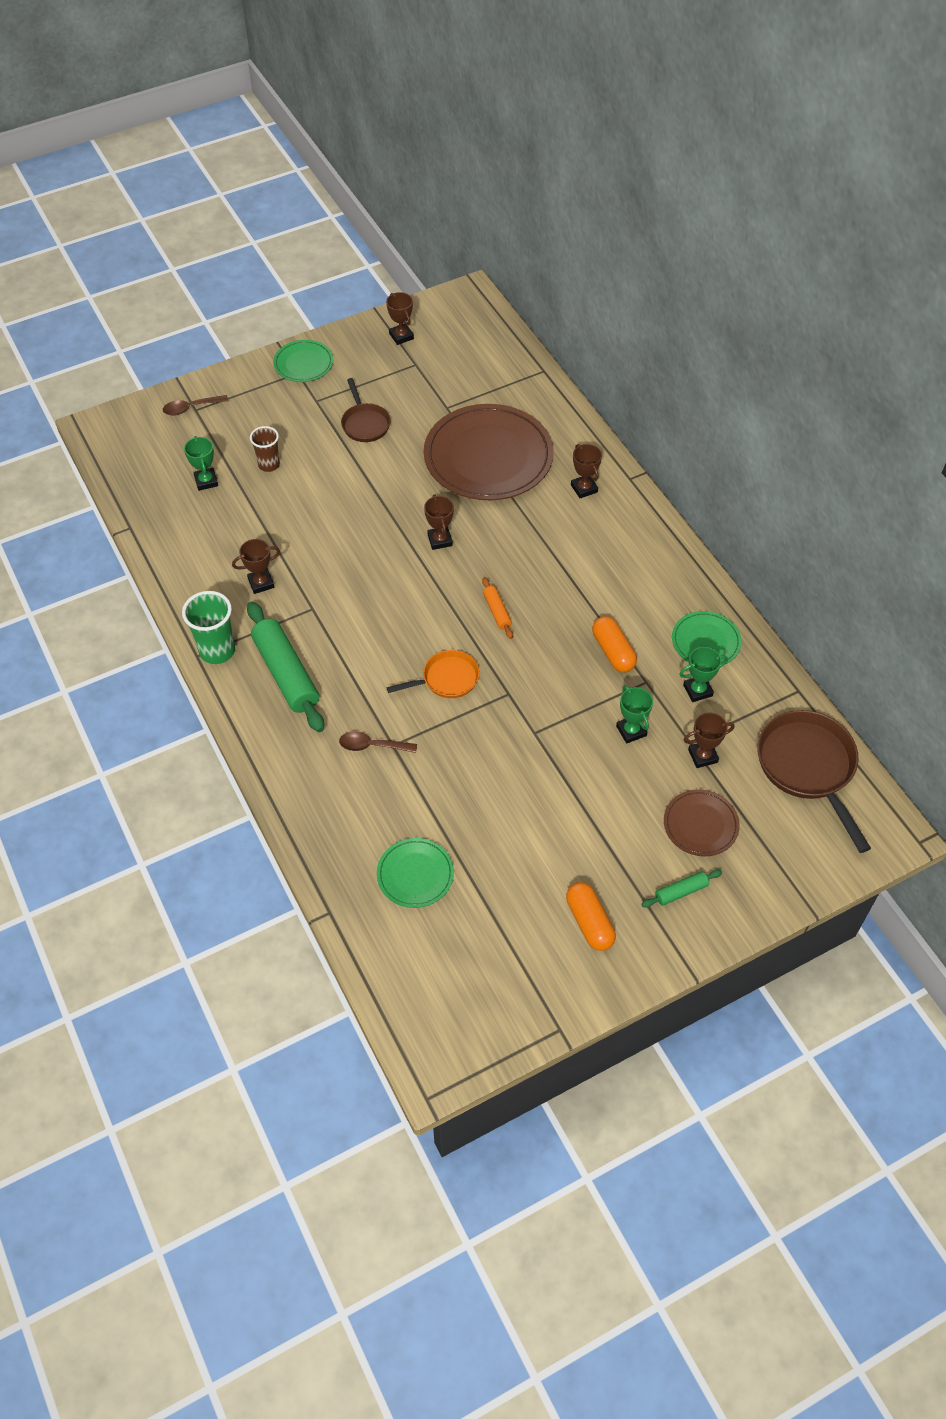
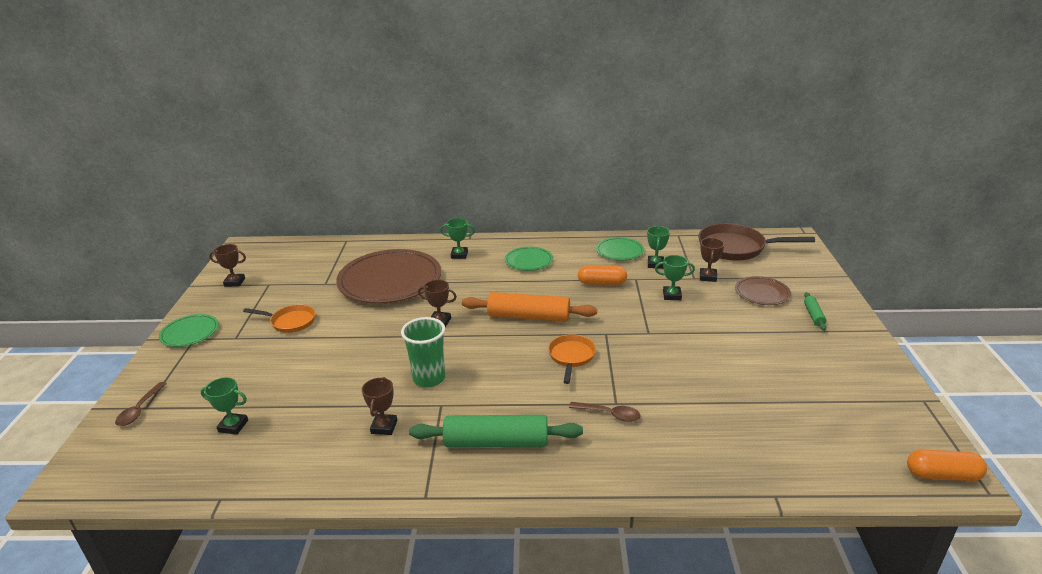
camera: 60 degrees left, 25 degrees down
(217, 651) = (432, 480): green cup -> green cup (429, 378)
(269, 465) = (264, 382): brown cup -> none
(365, 424) = (290, 322): brown pan -> orange pan
(372, 746) = (609, 414): brown spoon -> brown spoon turned 105 degrees counterclockwise
(415, 874) = (753, 430): green plate -> green plate (528, 261)
(497, 612) = (528, 317): orange rolling pin -> orange rolling pin, size x2.12
(584, 488) = (459, 255): brown trophy -> green trophy
(589, 922) = (828, 358): orange capsule -> orange capsule (942, 475)

